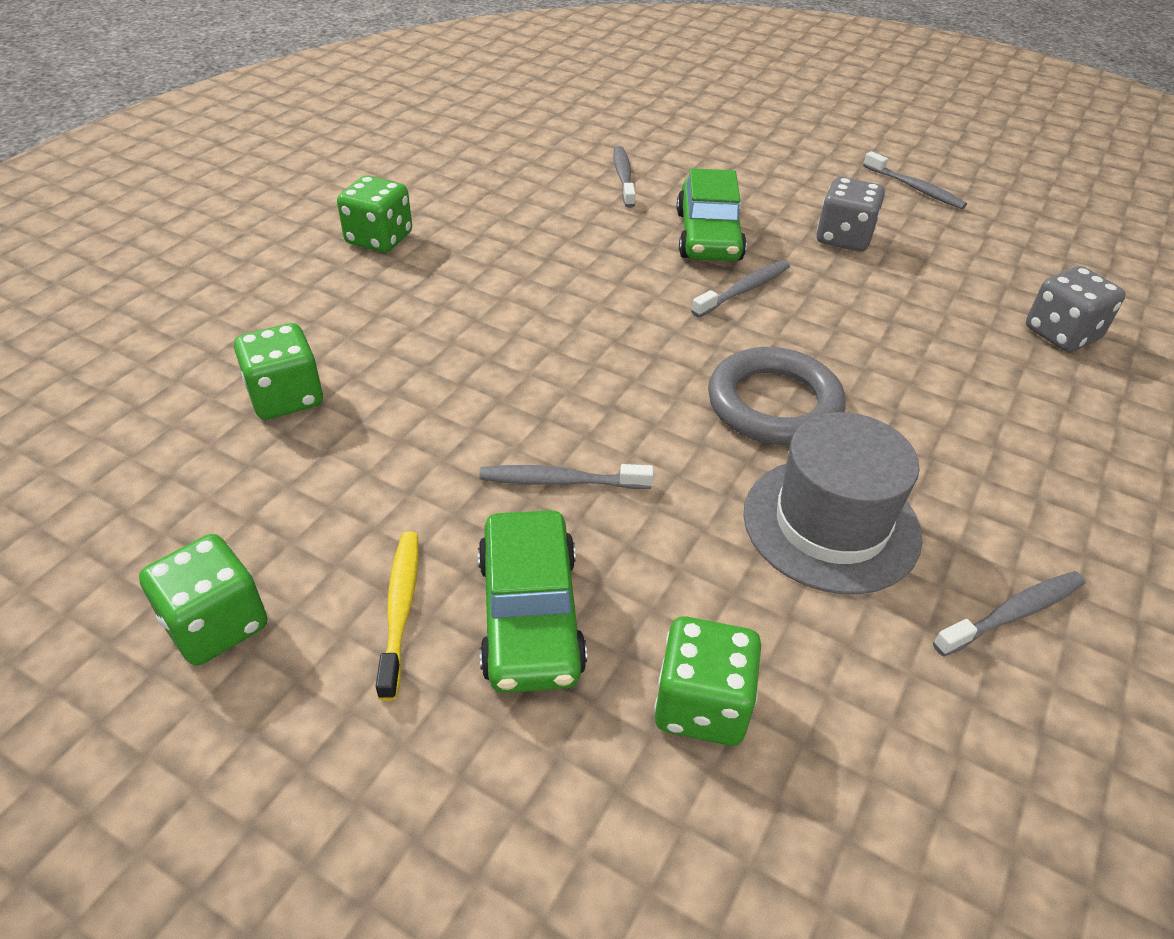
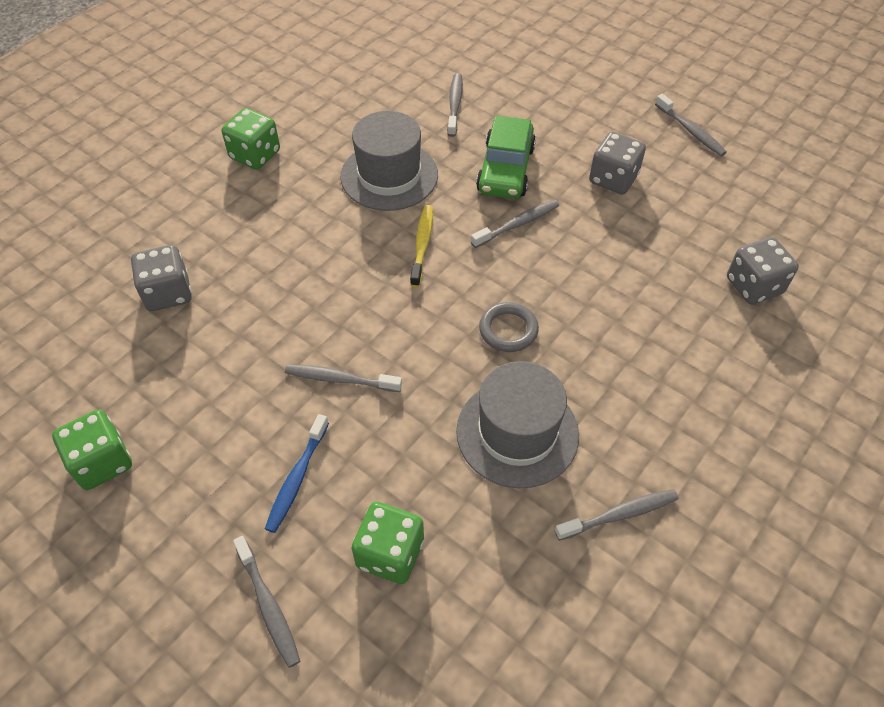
camera: 10 degrees right, 10 degrees up
(286, 397) = (168, 293): green dice -> grey dice
(400, 609) = (216, 465): yellow toothbrush -> yellow toothbrush (422, 245)
(529, 807) = (268, 605): none -> grey toothbrush
(530, 615) = (297, 478): green car -> blue toothbrush
(562, 250) = (389, 176): none -> grey hat
(774, 404) = (508, 330): grey ring -> grey ring, size x0.60

